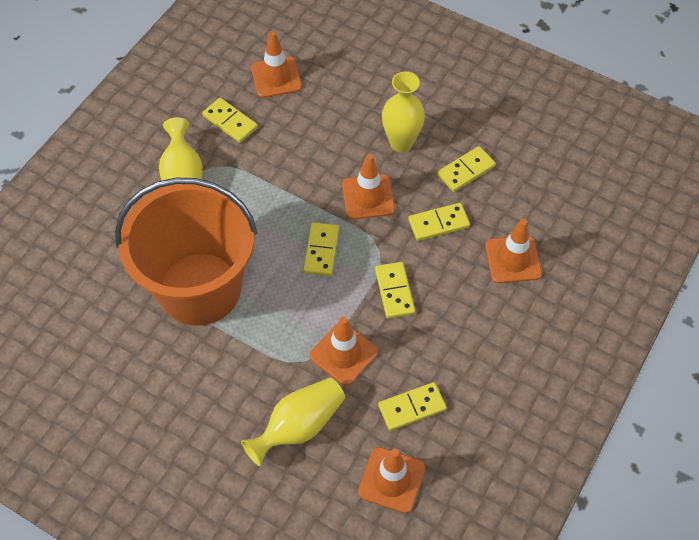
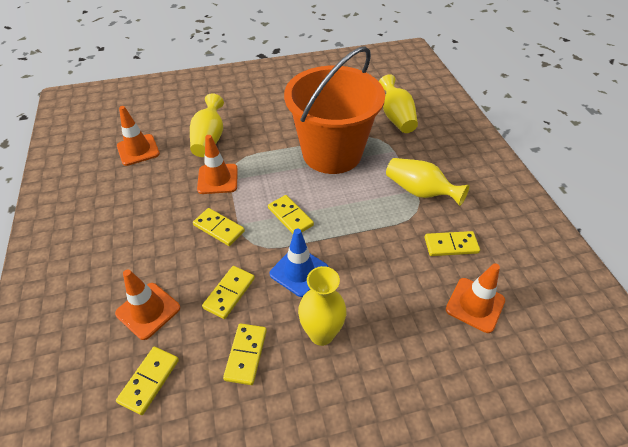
camera: 135 degrees right, 10 degrees down
(74, 277) = (396, 117): none -> yellow vase
(368, 197) = (299, 271): orange traffic cone -> blue traffic cone
(412, 407) = (152, 182): yellow domino -> yellow domino (149, 380)

